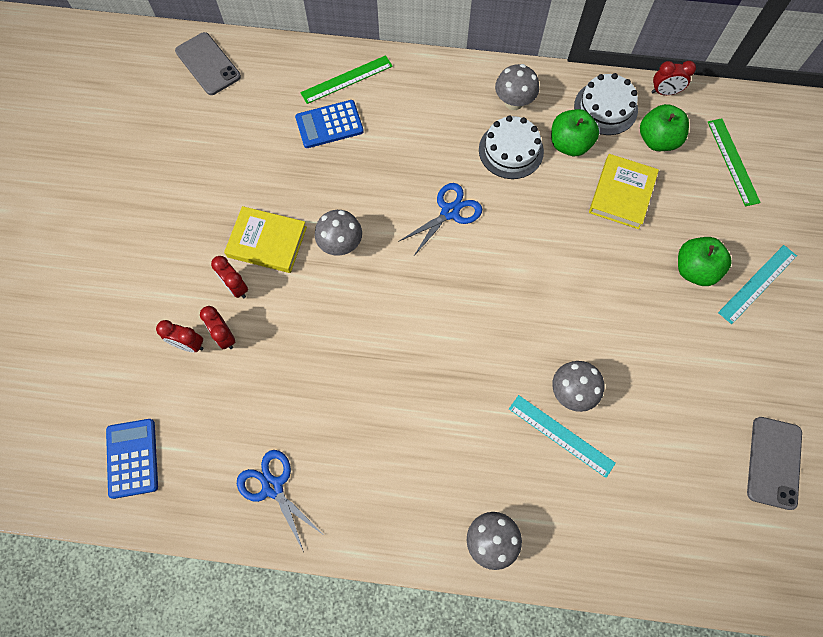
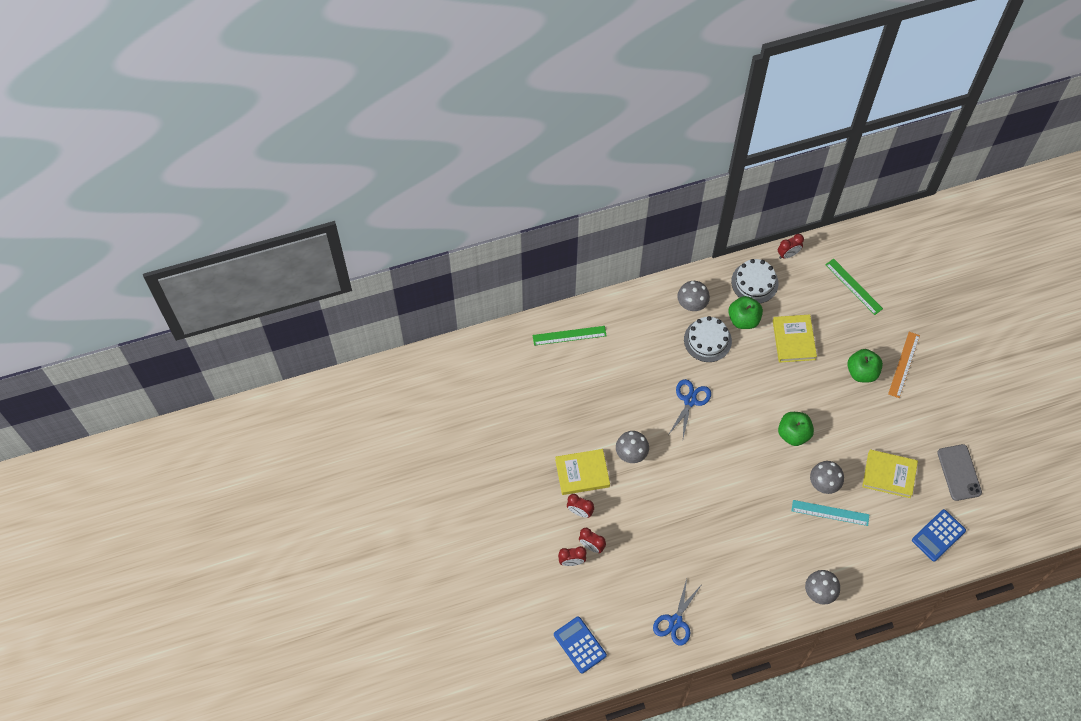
camera: 25 degrees left, 5 degrees down
(208, 64) = (465, 365): grey phone -> none
(273, 487) = (675, 621): blue scissors -> blue scissors turned 90 degrees counterclockwise
(329, 125) = (576, 374): blue calculator -> blue calculator (938, 535)
(346, 79) = (569, 335): green ruler -> green ruler turned 45 degrees clockwise
(657, 140) = (799, 292): green apple -> green apple (793, 434)
(669, 420) = (889, 475): none -> yellow book
(757, 284) = (904, 364): turquoise ruler -> orange ruler

